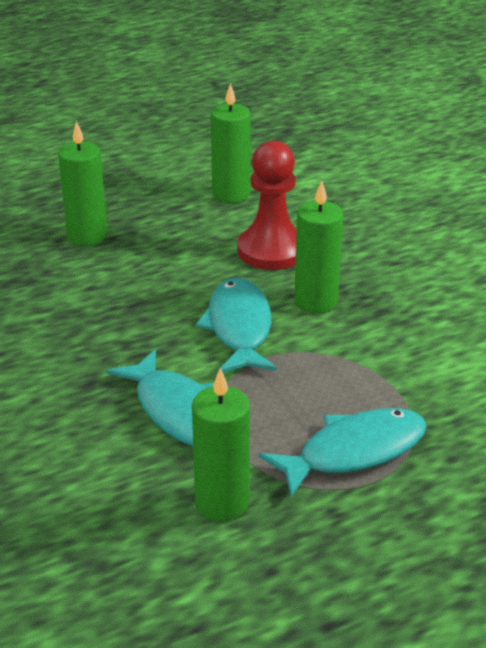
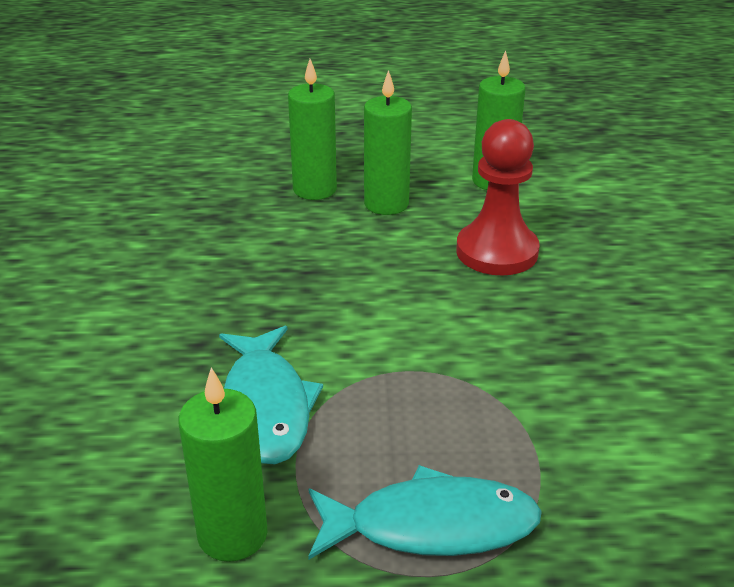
camera: 25 degrees right, 0 degrees up
(239, 328) = (401, 328): turquoise fish -> none
(316, 301) = (509, 322): green candle -> green candle (386, 204)

